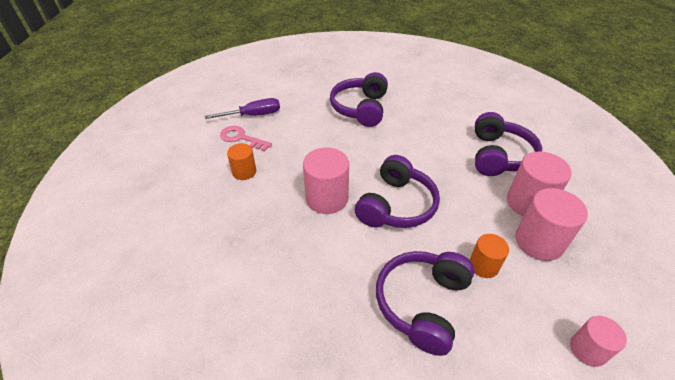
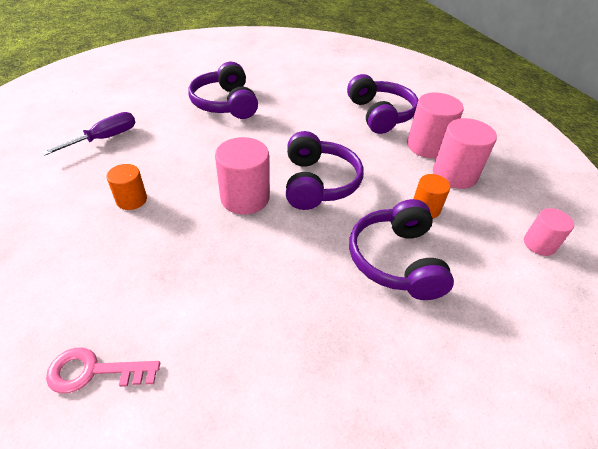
camera: 30 degrees left, 0 degrees up
(241, 138) = (105, 166): pink key -> pink key (94, 371)

